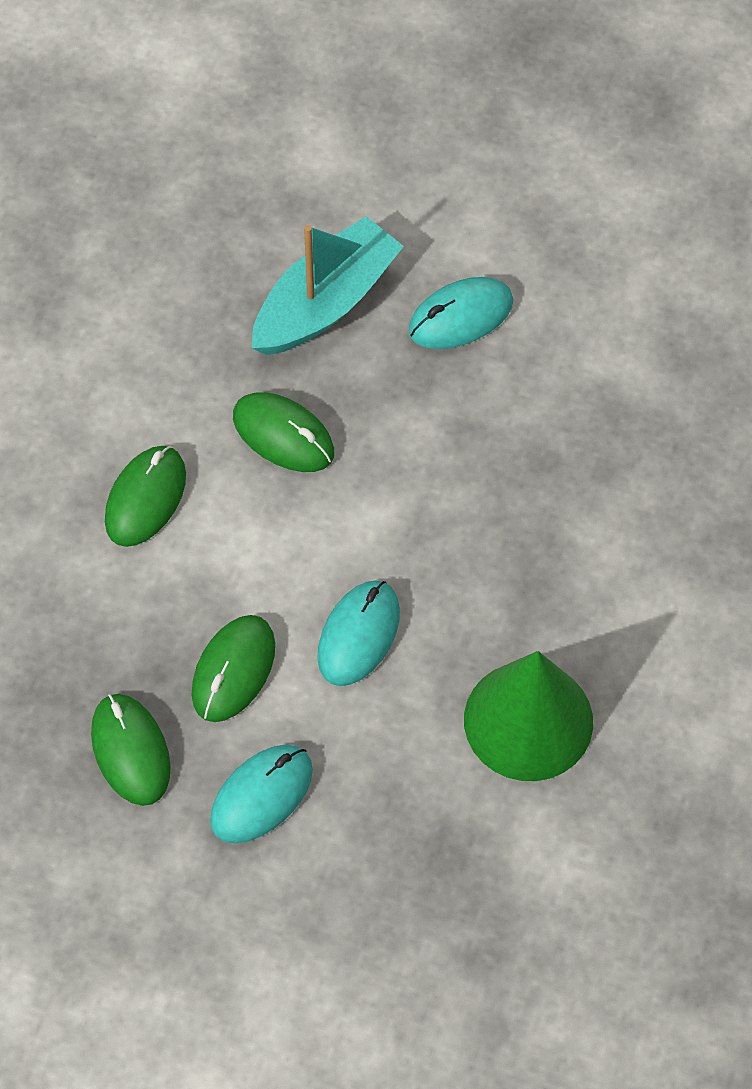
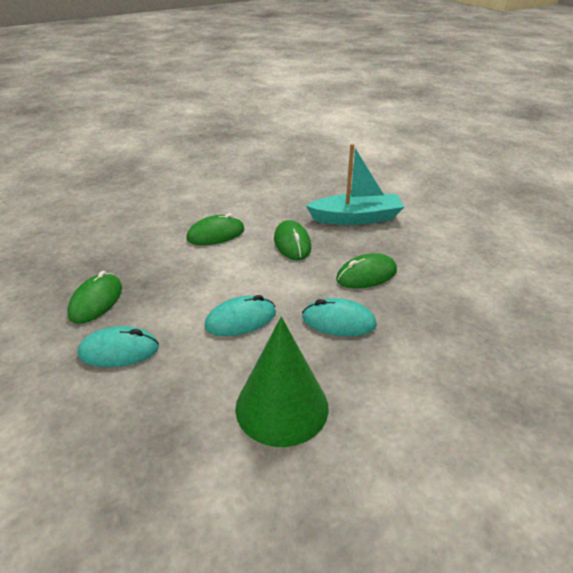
camera: 40 degrees right, 25 degrees down
(233, 670) = (173, 300): green mouse -> green mouse (366, 275)
(460, 316) = (412, 246): turquoise mouse -> turquoise mouse (338, 321)

